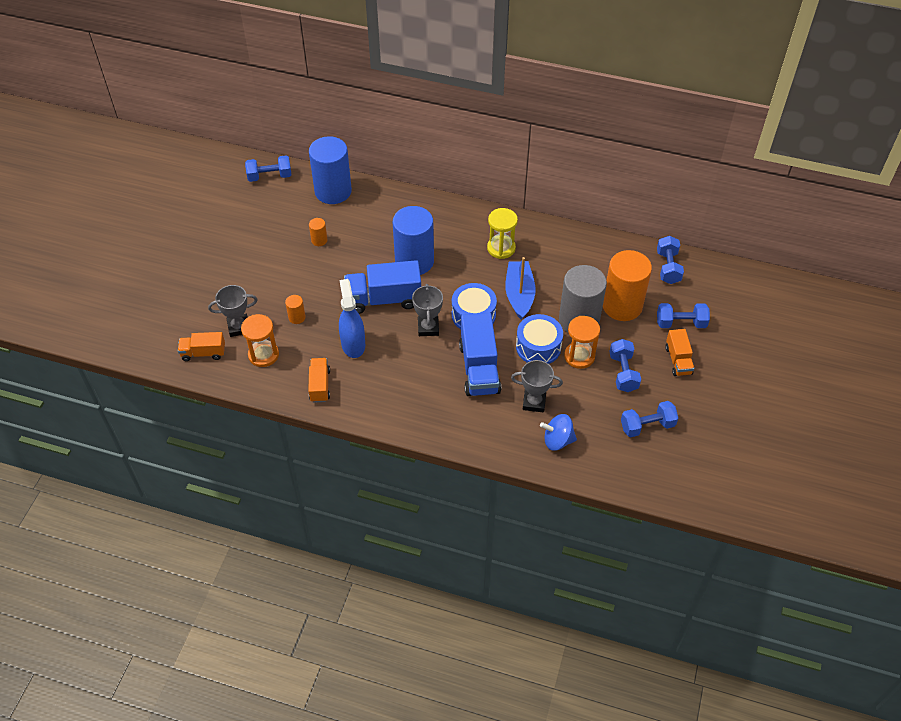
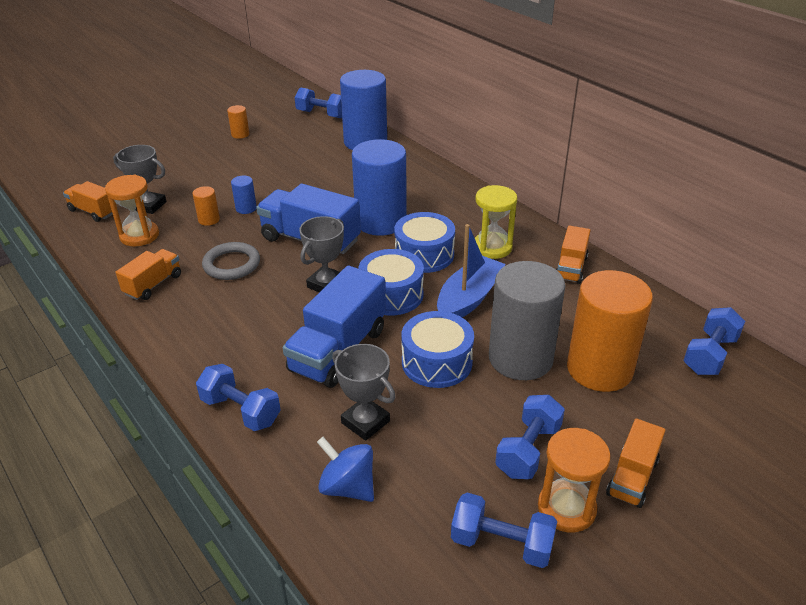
camera: 35 degrees right, 15 degrees down
(312, 295) = (246, 208): none -> blue cylinder
(319, 240) = (307, 171): orange cylinder -> orange cylinder (240, 134)
(353, 344) = (231, 264): blue spray bottle -> grey ring
(465, 274) = (424, 255): none -> blue drum
(557, 241) = (571, 268): none -> orange truck
(579, 356) = (482, 399): orange hourglass -> orange hourglass (566, 508)
(680, 323) = (676, 430): blue dumbbell -> blue dumbbell (241, 411)

